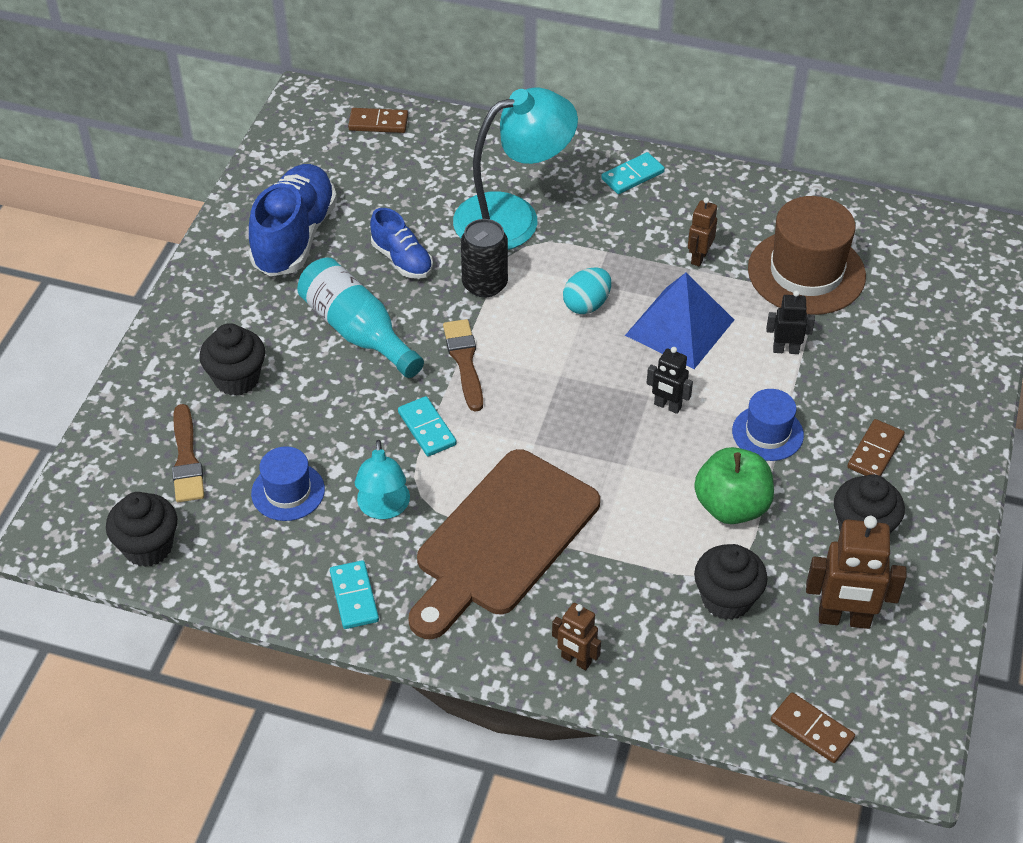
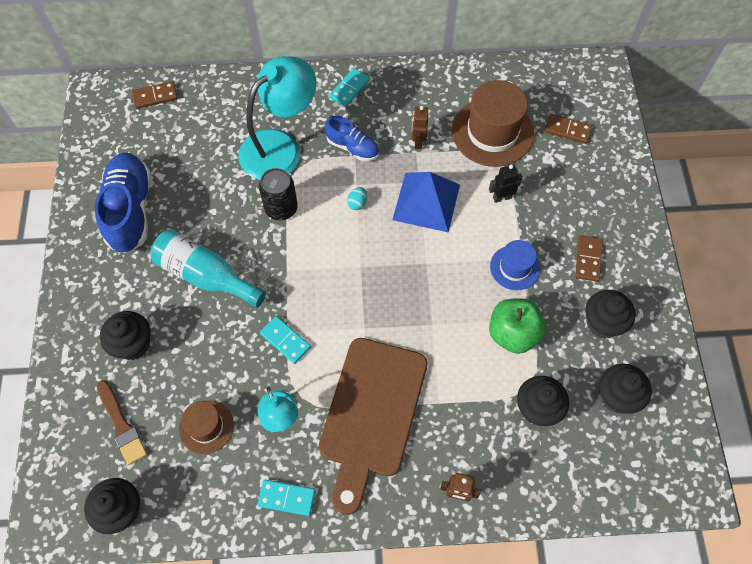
camera: 20 degrees left, 15 degrees up
(288, 491) = (206, 427): blue hat -> brown hat
(354, 597) = (287, 498): turquoise domino -> turquoise domino turned 45 degrees counterclockwise
(402, 260) = (215, 206): blue shoe -> blue shoe (353, 147)
(464, 361) = (291, 276): brown brush -> none
(586, 304) = (357, 203): turquoise egg -> turquoise egg, size x0.62
(667, 406) = (441, 268): black robot -> none
(811, 730) = (628, 491): brown domino -> brown domino (567, 130)
(844, 619) = (617, 397): brown robot -> black cupcake

